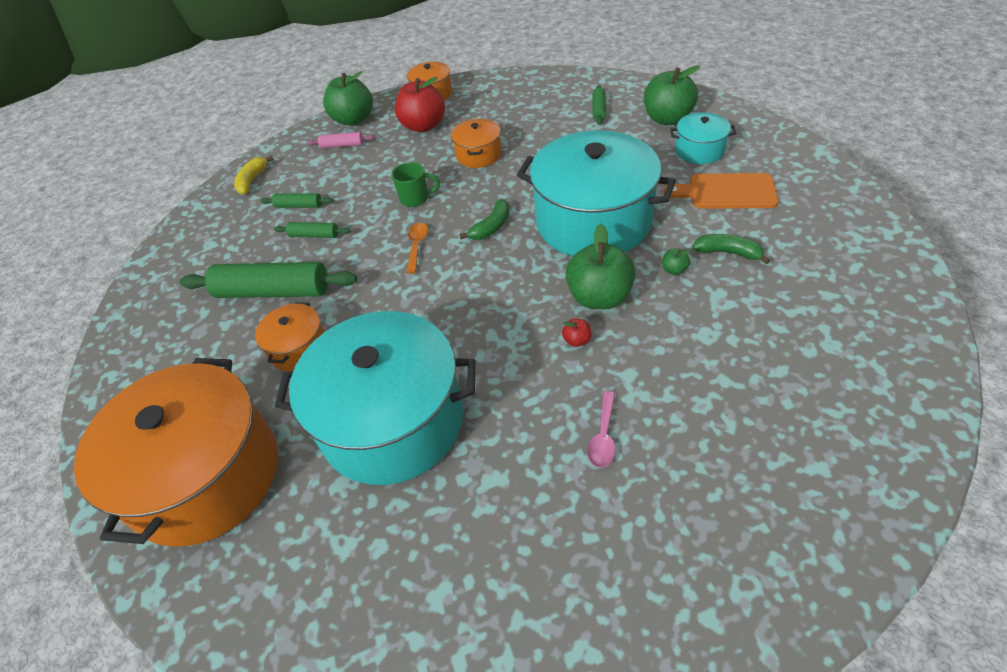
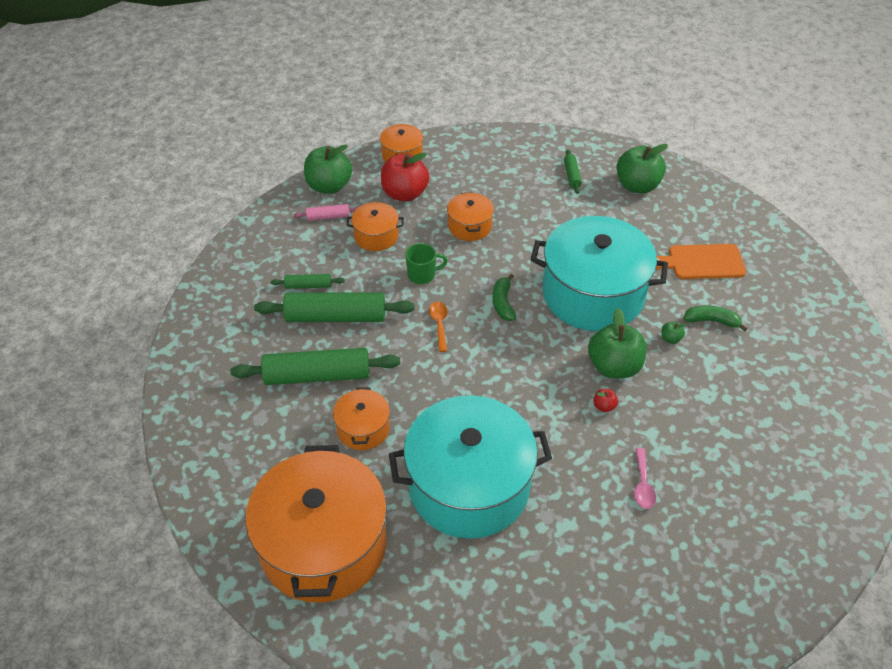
camera: 15 degrees left, 0 degrees up
(252, 180) = (247, 258): yellow banana -> none
(314, 235) = (335, 316): green rolling pin -> green rolling pin, size x2.10
(382, 163) = (376, 236): none -> orange pot
(491, 227) = (503, 303): green banana -> green banana turned 150 degrees clockwise
(699, 150) = (671, 220): turquoise pot -> none

